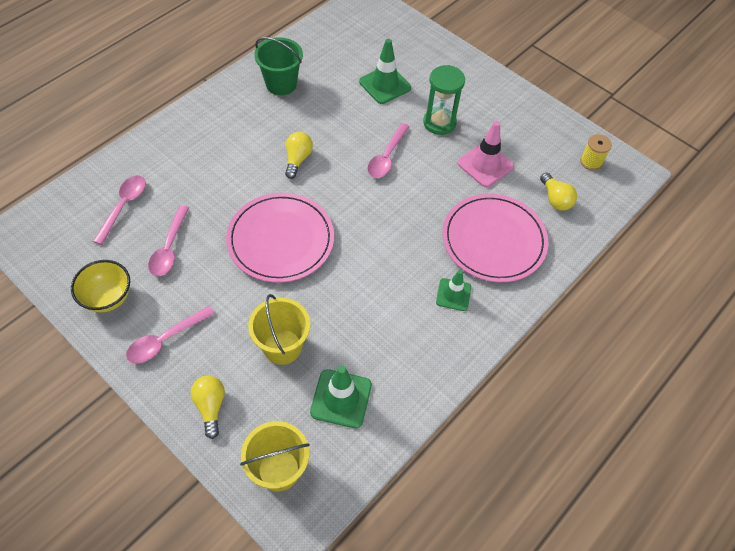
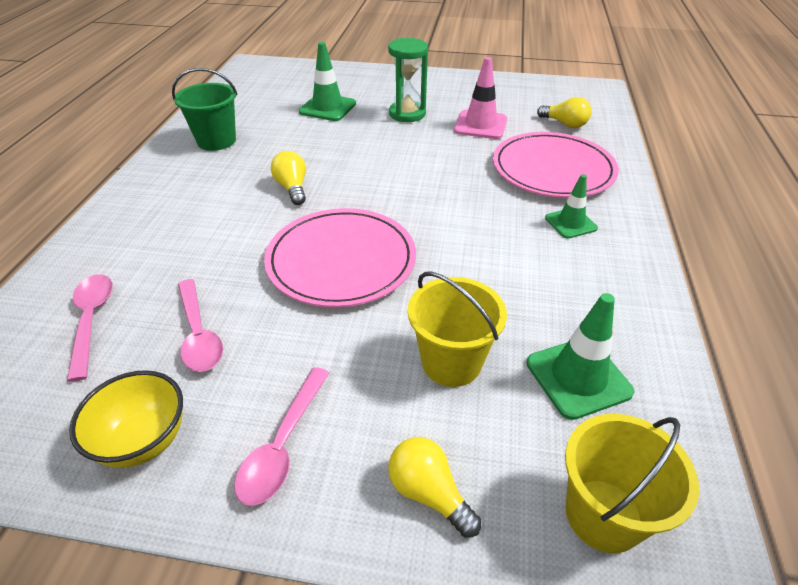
camera: 30 degrees left, 15 degrees down
(387, 157) = (385, 152): pink spoon -> none
(591, 162) = (560, 93): yellow spool -> none

